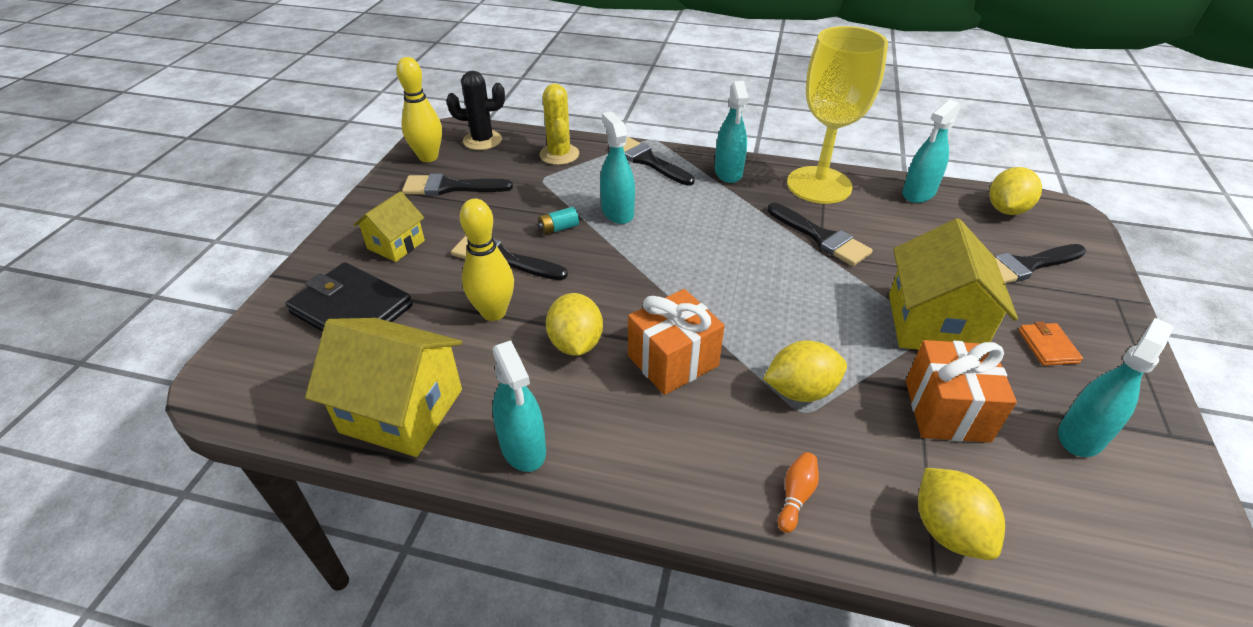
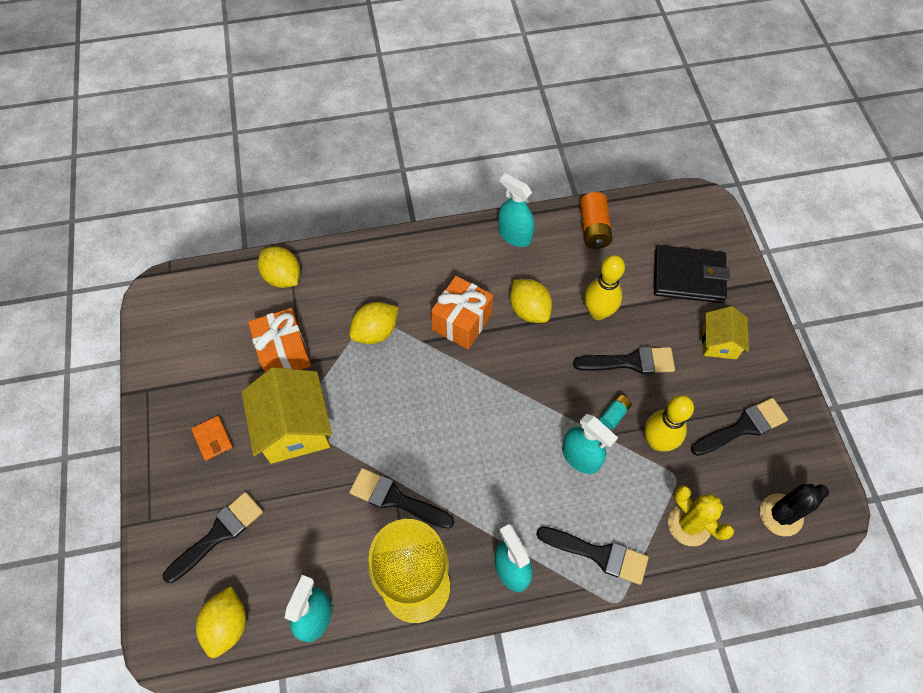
camera: 155 degrees right, 20 degrees up
(402, 410) = (593, 228): yellow house -> orange battery
(428, 157) = (803, 462): yellow bowling pin -> yellow bowling pin (657, 441)
(796, 496) = (362, 265): orange bowling pin -> none
(1081, 436) = (203, 366): turquoise spray bottle -> none

